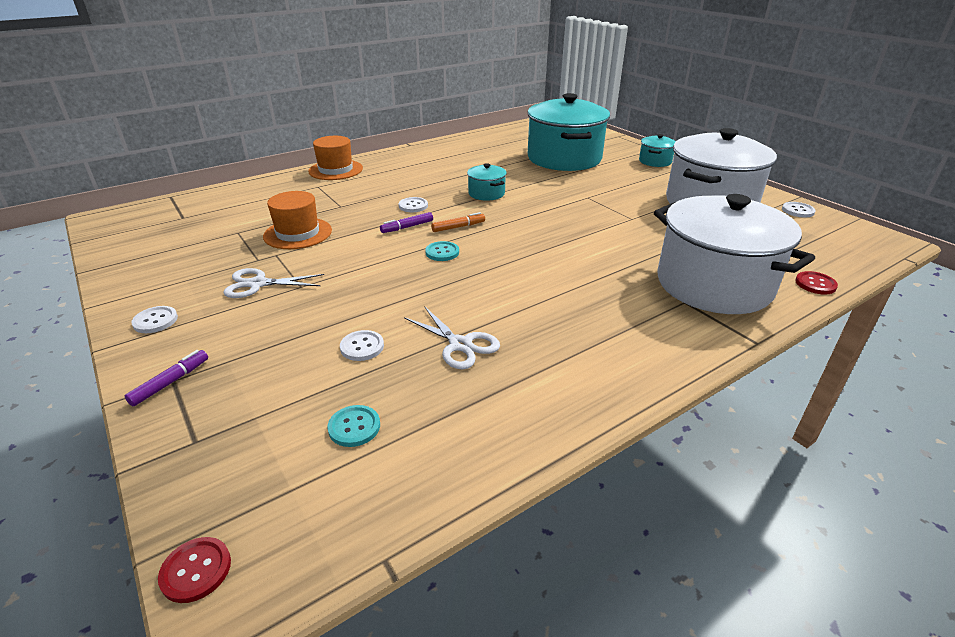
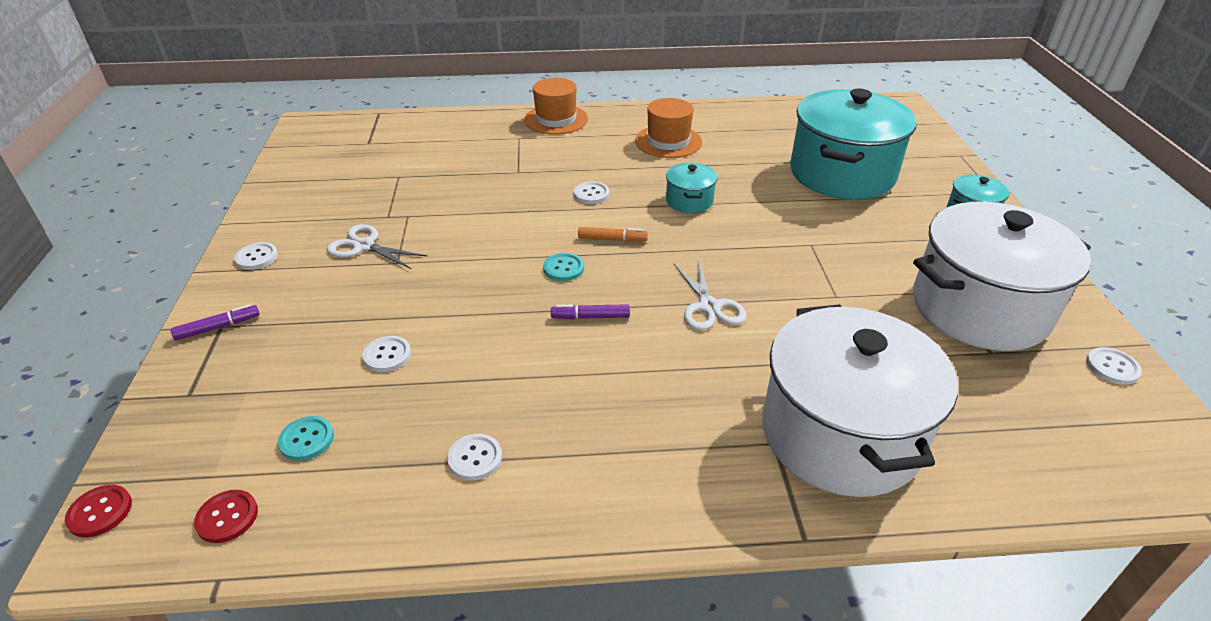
camera: 30 degrees right, 5 degrees up
(298, 233) = (448, 195): orange hat -> orange hat (668, 141)
(407, 227) = (559, 222): purple marker -> purple marker (590, 317)
(460, 345) = (474, 392): white scissors -> white scissors (709, 307)
(508, 384) = (475, 458): none -> white button
(815, 284) = (993, 494): red button -> red button (227, 517)

